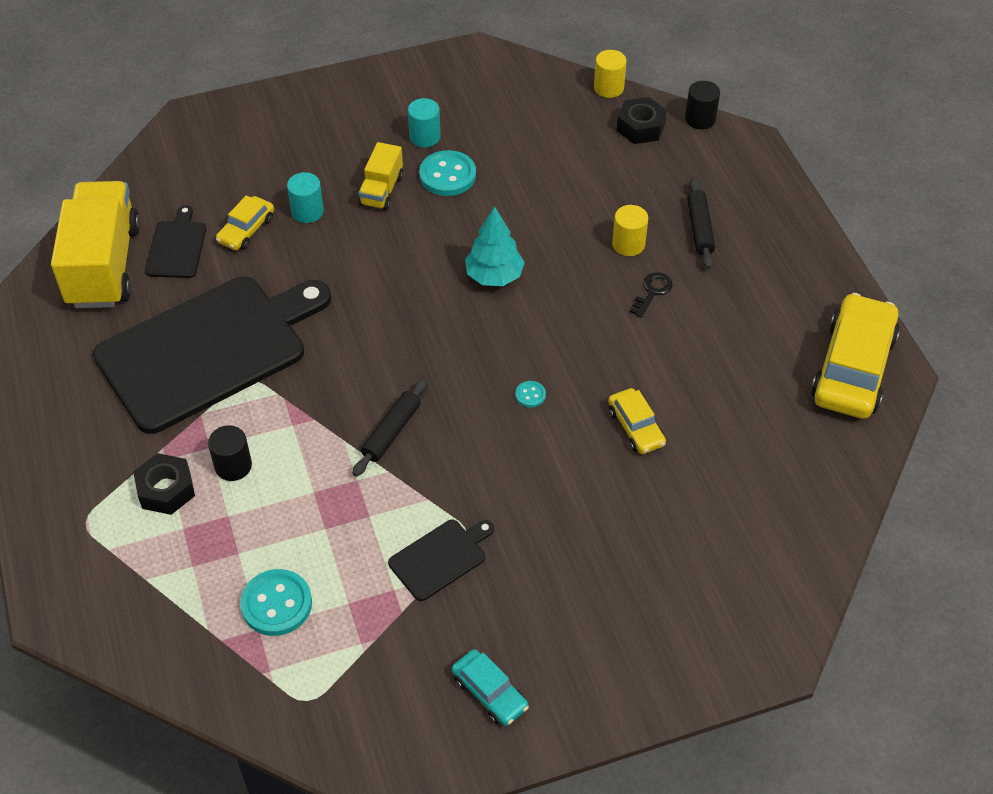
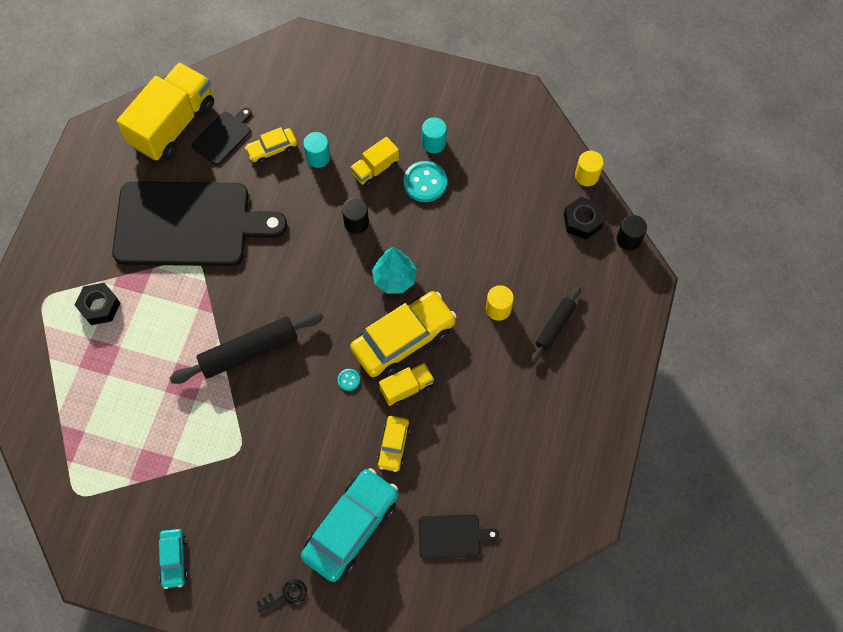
camera: 35 degrees right, 15 degrees up
(233, 466) = (146, 315): black cylinder -> black cylinder (356, 223)
(276, 604) = (104, 422): turquoise button -> none
(391, 432) = (249, 351): black rolling pin -> black rolling pin, size x1.70
(440, 558) = (212, 455): black cutting board -> black cutting board (452, 536)
(600, 367) = (406, 388): none -> yellow truck
(652, 292) = (484, 355): black key -> black key (286, 595)
(663, 532) = (351, 527): none -> turquoise car
(853, 368) = (566, 496): yellow car -> yellow car (403, 339)

